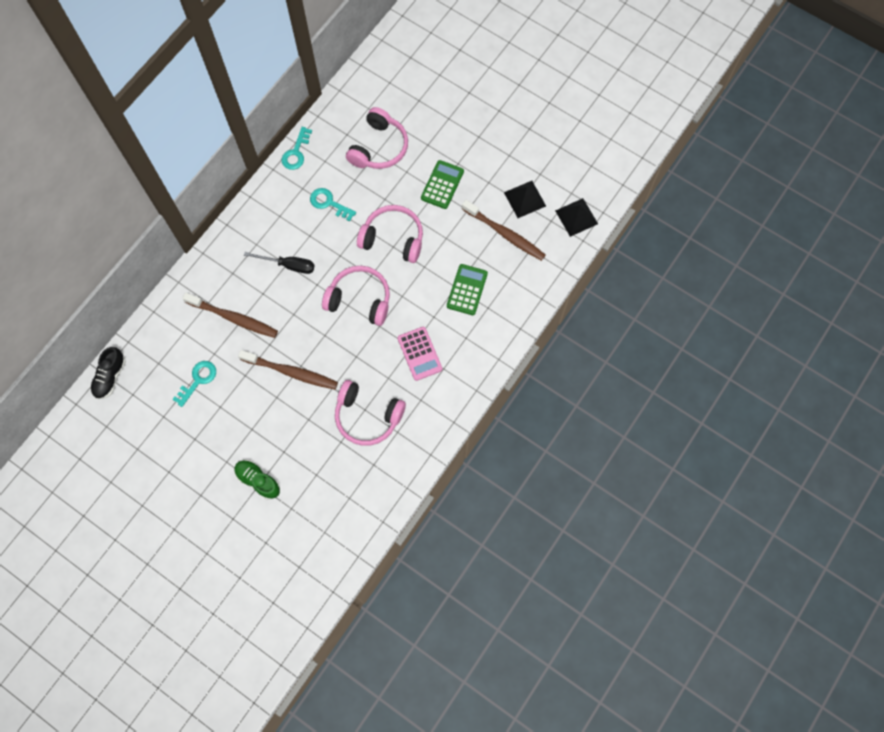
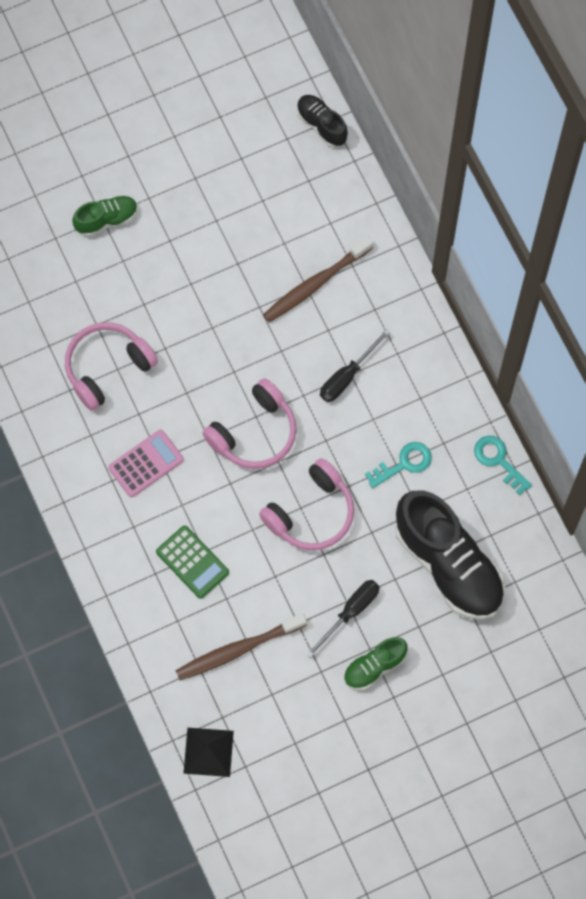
camera: 120 degrees right, 0 degrees up
(198, 380) = (262, 212): turquoise key -> none
(291, 372) = (211, 313): brown toothbrush -> none
(379, 147) = (448, 564): pink headphones -> black shoe
(419, 354) = (146, 464): pink calculator -> pink calculator turned 135 degrees clockwise
(442, 185) = (350, 612): green calculator -> black screwdriver
(467, 155) = (374, 667): none -> green shoe
(525, 199) = (271, 702): black pyramid -> none

